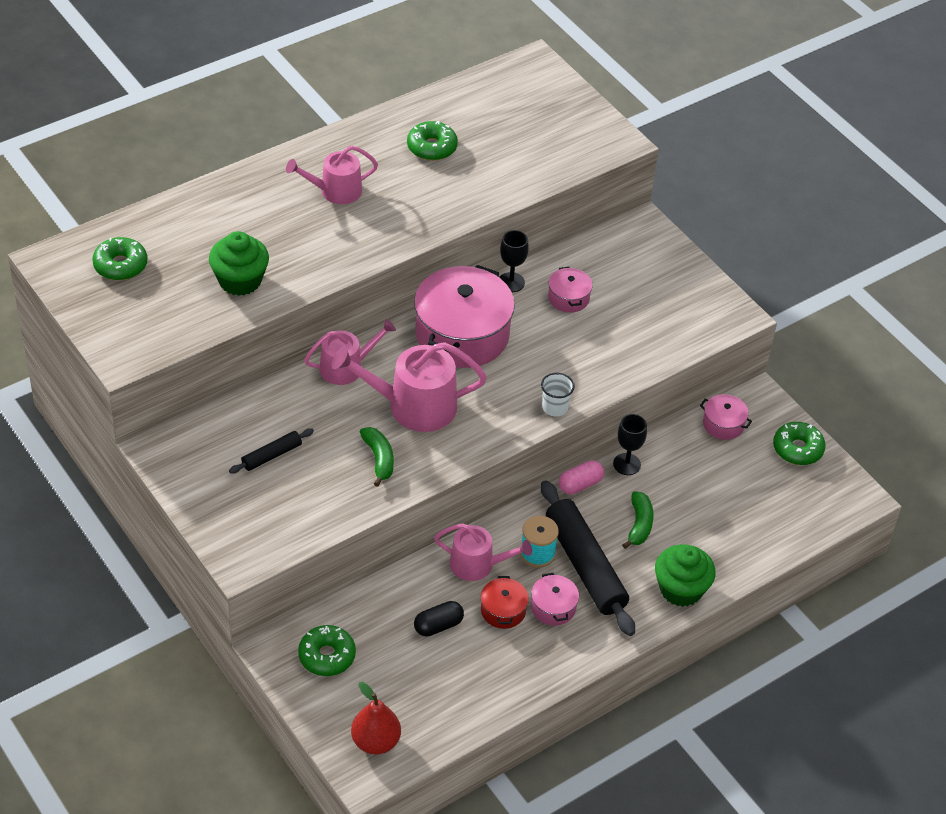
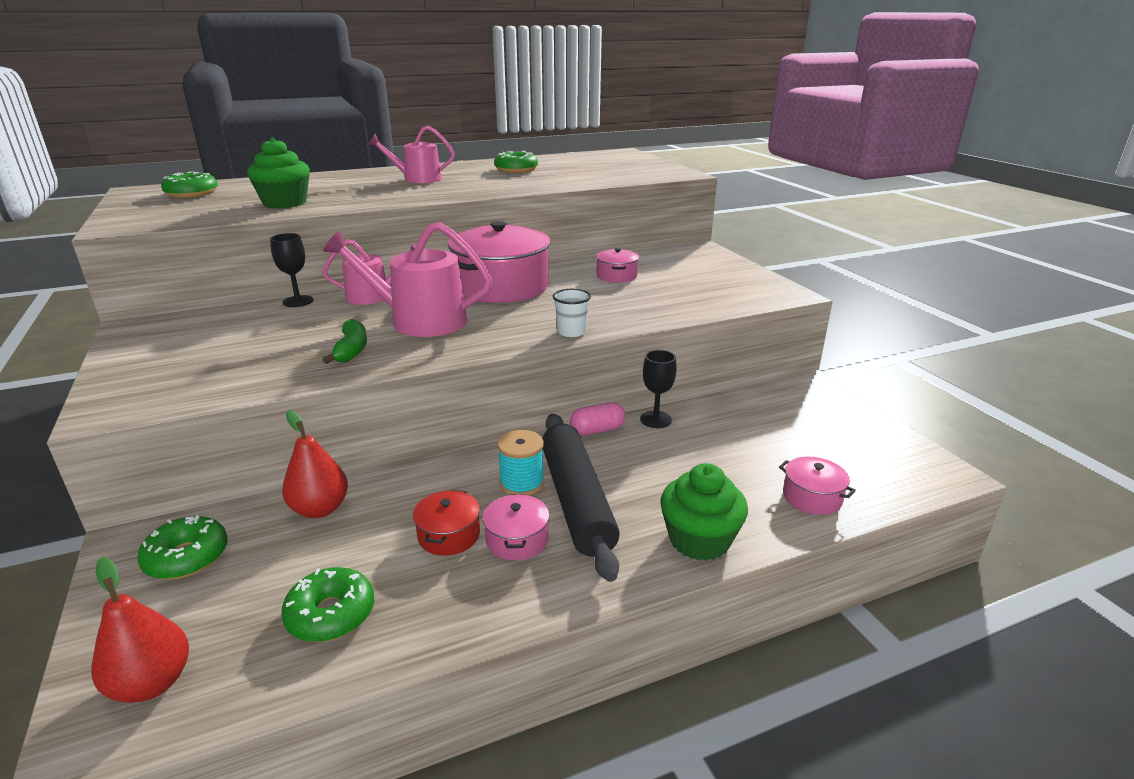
camera: 15 degrees right, 20 degrees down
(272, 456) = (241, 339): black rolling pin -> none
(395, 600) = (320, 509): none -> red pear
(438, 626) = (355, 541): black capsule -> none
(477, 564) = (443, 485): pink watering can -> none
(511, 282) = (565, 266): black goblet -> black goblet (298, 301)
(639, 524) = (657, 470): green banana -> none
(723, 424) = (771, 400): pink pot -> pink pot (812, 497)
(797, 449) = (859, 425): green donut -> green donut (331, 614)

